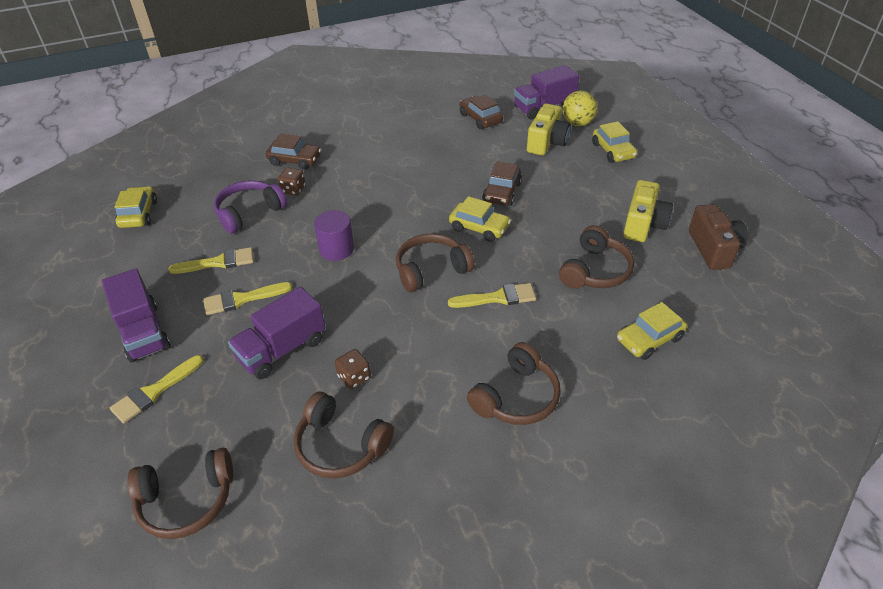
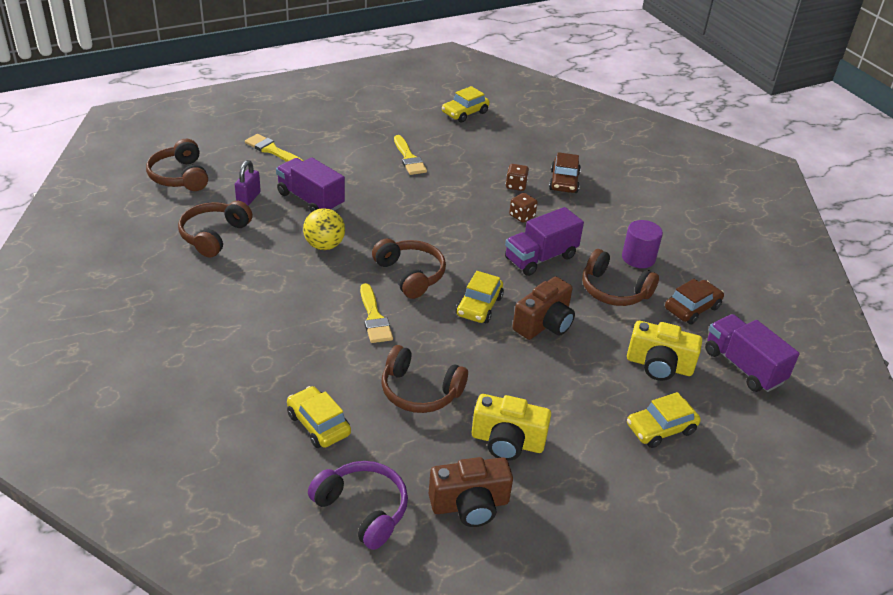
camera: 80 degrees right, 5 degrees down
(138, 214) = (465, 113): yellow car -> yellow car turned 150 degrees clockwise
(143, 332) = (329, 137): purple truck -> purple truck (540, 258)
(242, 299) = (366, 175): yellow brush -> none
(249, 212) = (477, 165): purple headphones -> purple headphones (363, 509)
(264, 412) = (248, 198): none -> purple padlock
(336, 249) = (433, 217): purple cylinder -> purple cylinder (638, 258)
(354, 377) = (279, 237): brown dice -> brown dice (522, 216)
(502, 192) = (544, 324): brown car -> brown camera
(516, 397) = (251, 327): brown headphones -> brown headphones (613, 290)
(577, 123) = (716, 398): yellow ball -> yellow ball (324, 245)

